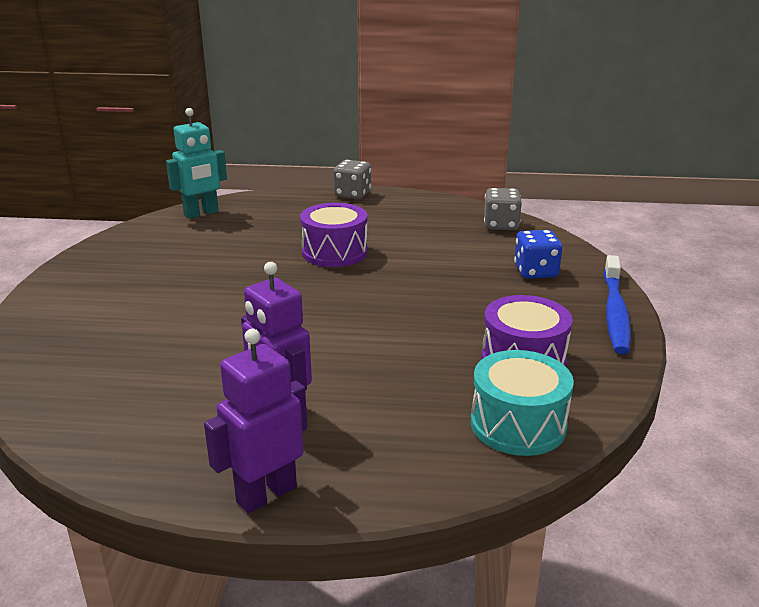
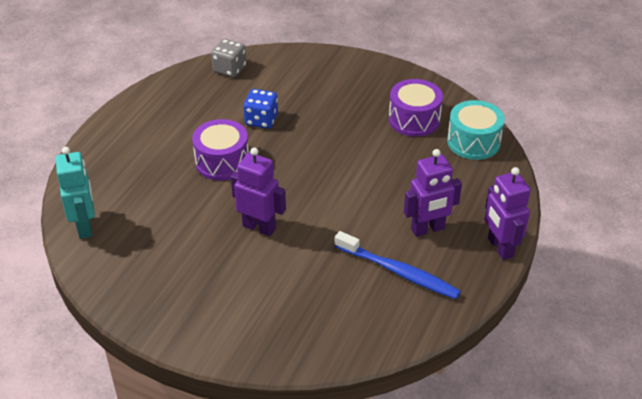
camera: 70 degrees left, 15 degrees up
(234, 292) = (259, 227): none -> purple robot
(352, 194) = (111, 126): grey dice -> none
(535, 272) = (311, 79): blue dice -> blue dice (261, 120)
(615, 312) = (379, 67): blue toothbrush -> blue toothbrush (398, 272)

